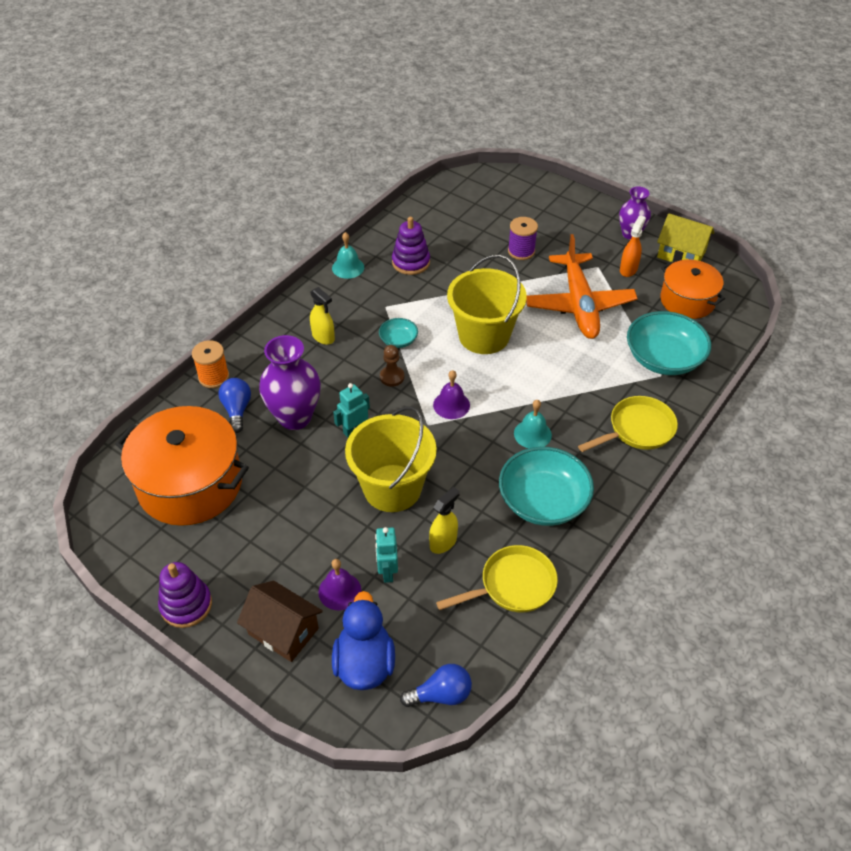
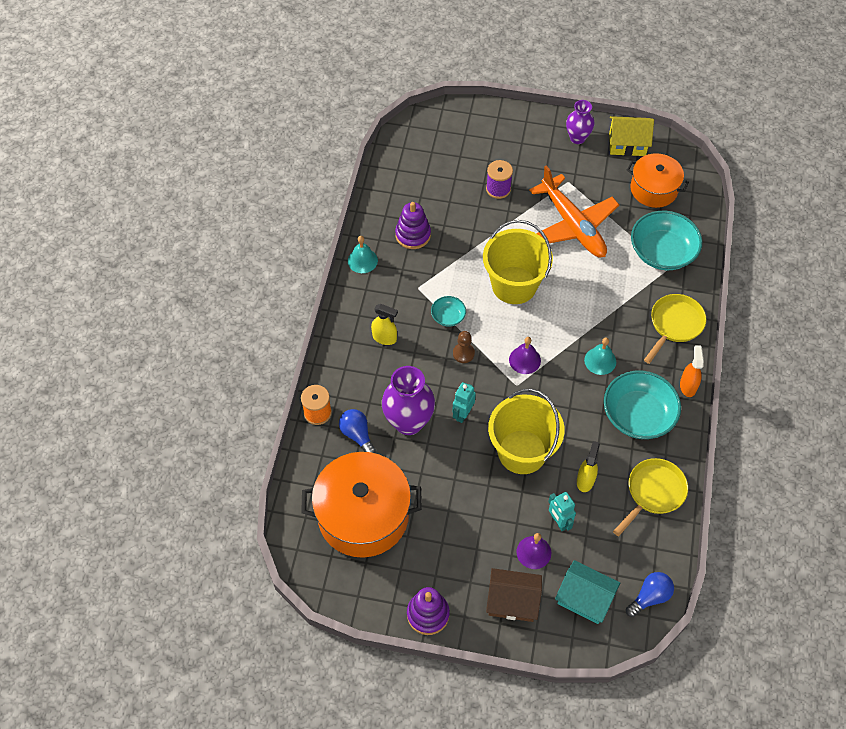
camera: 25 degrees left, 10 degrees up
(364, 663) = (584, 599): blue duck -> turquoise house
(628, 269) = (593, 175): orange spray bottle -> orange spray bottle (688, 386)

